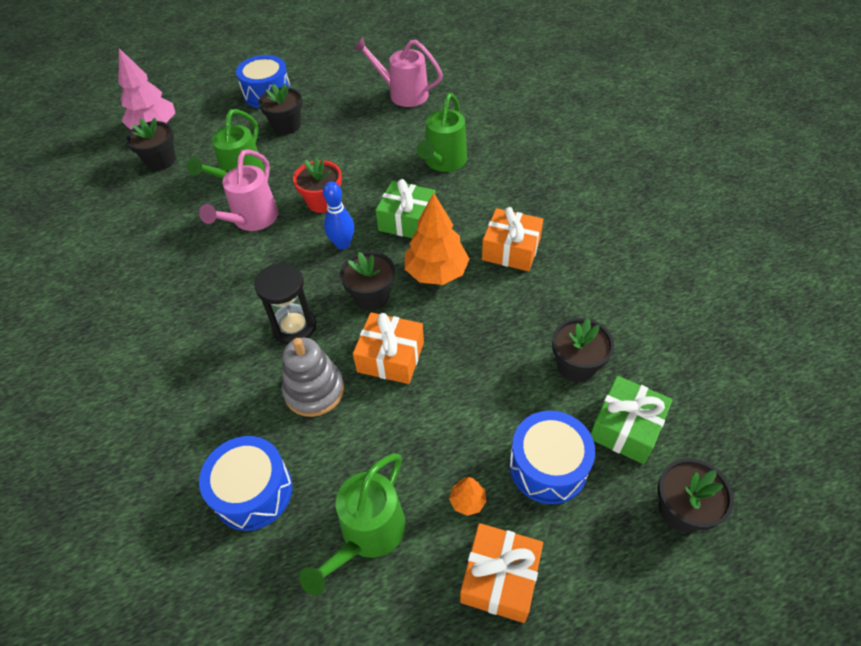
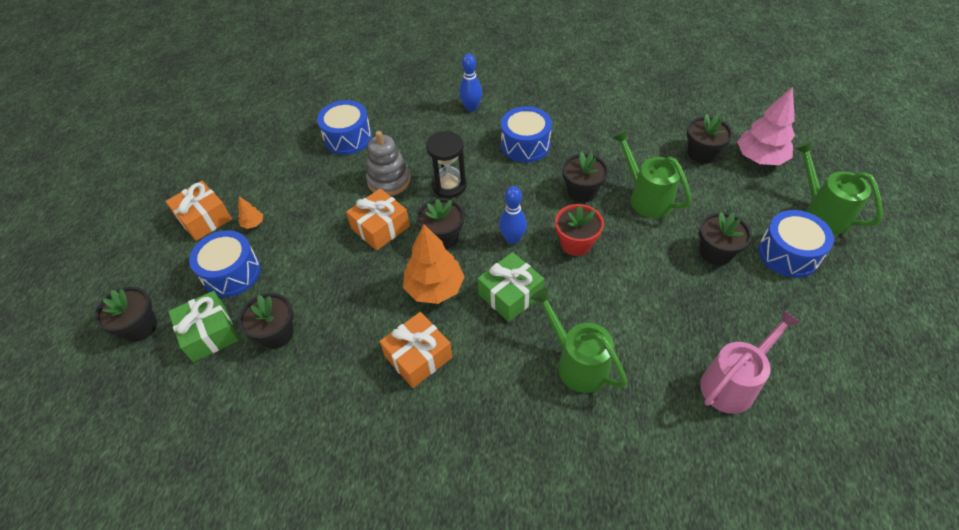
camera: 120 degrees right, 0 degrees up
(137, 373) = (471, 108): none -> blue bowling pin
(195, 289) = (525, 145): none -> blue drum
(251, 220) = (582, 191): pink watering can -> black flower pot
(367, 535) = (279, 174): green watering can -> green watering can (822, 212)

